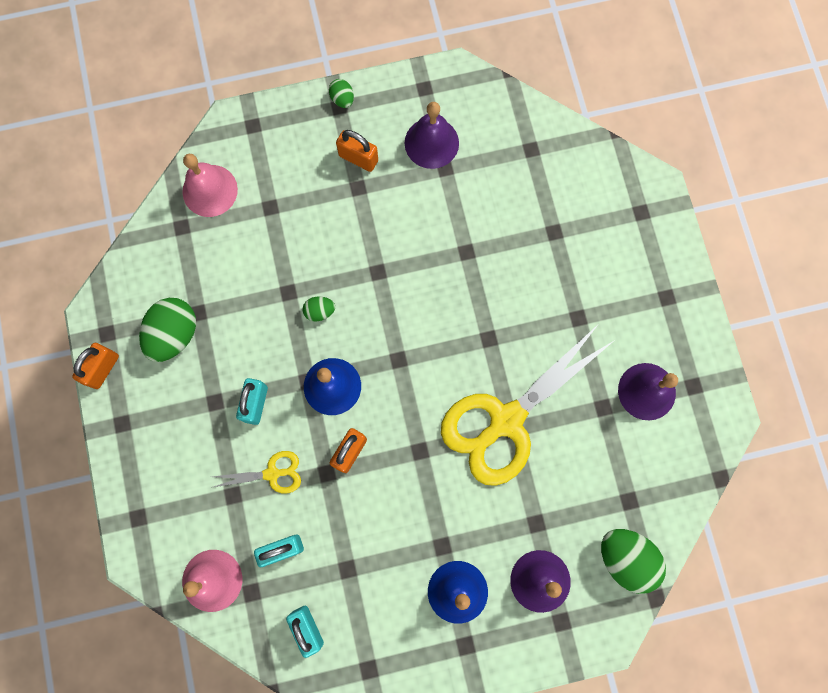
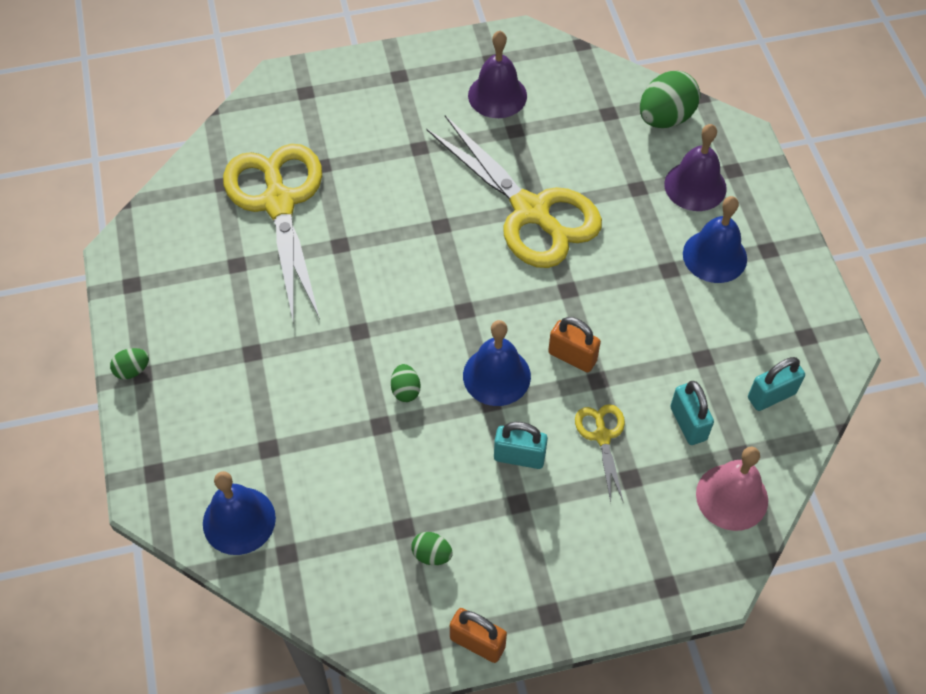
camera: 90 degrees left, 20 degrees down
(174, 334) = (432, 555): green egg -> green egg, size x0.50
(210, 190) = (239, 520): pink bell -> blue bell
(358, 158) = (213, 352): orange padlock -> none
(431, 143) = (203, 277): purple bell -> none
(511, 198) = (279, 203): none -> yellow scissors

